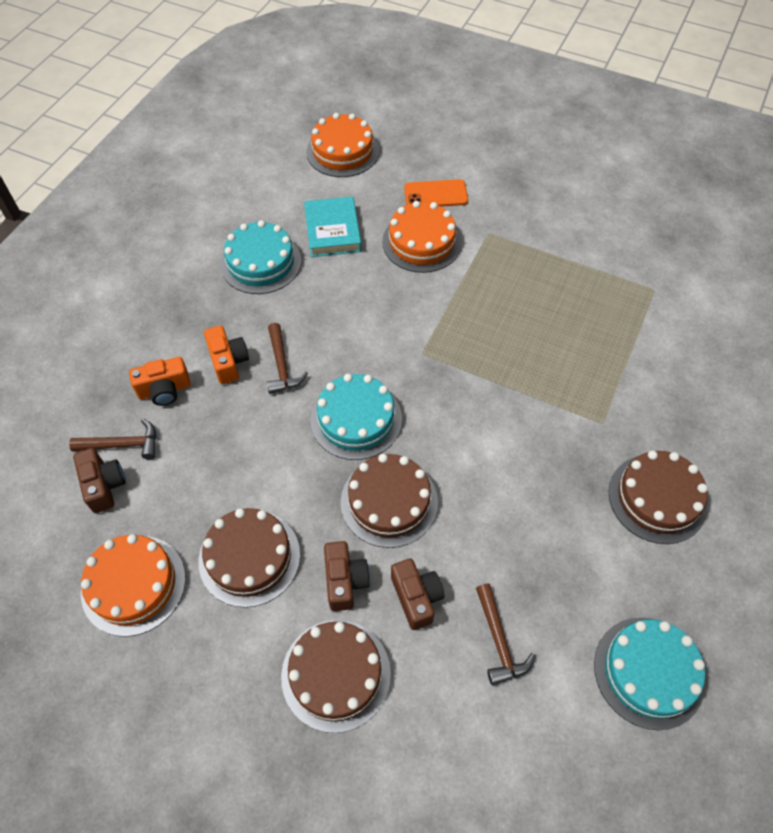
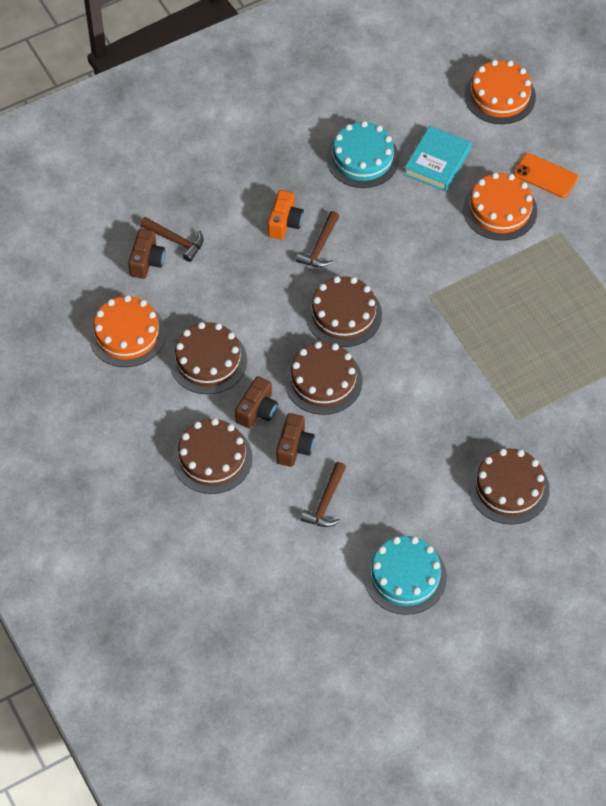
camera: 35 degrees right, 0 degrees up
(164, 390) = (227, 218): orange camera -> none
(356, 419) = (343, 314): turquoise cake -> brown cake

